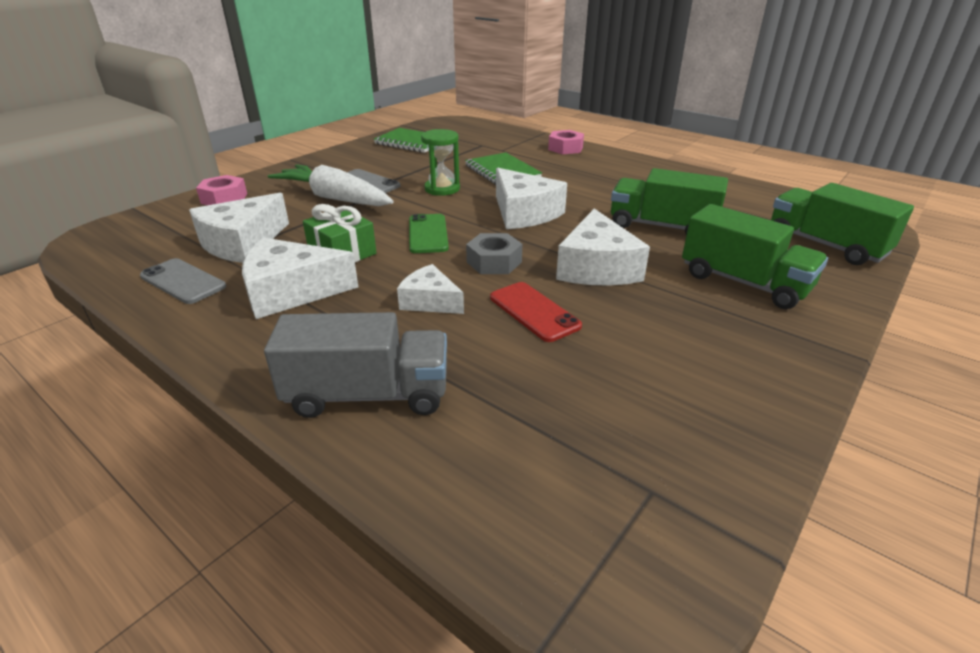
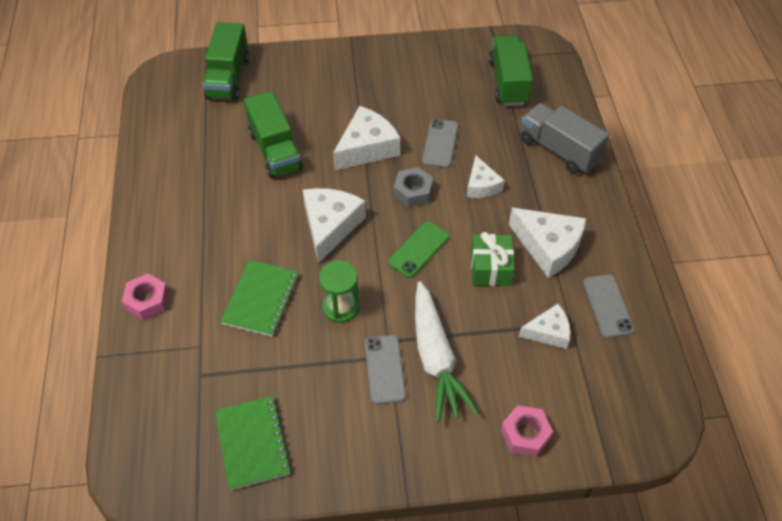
camera: 135 degrees left, 20 degrees up
(242, 243) = (548, 332): white cheese -> white cheese, size x0.61
(534, 311) = (440, 143): red phone -> grey phone
(743, 283) = (318, 90): green truck -> green truck (508, 82)

